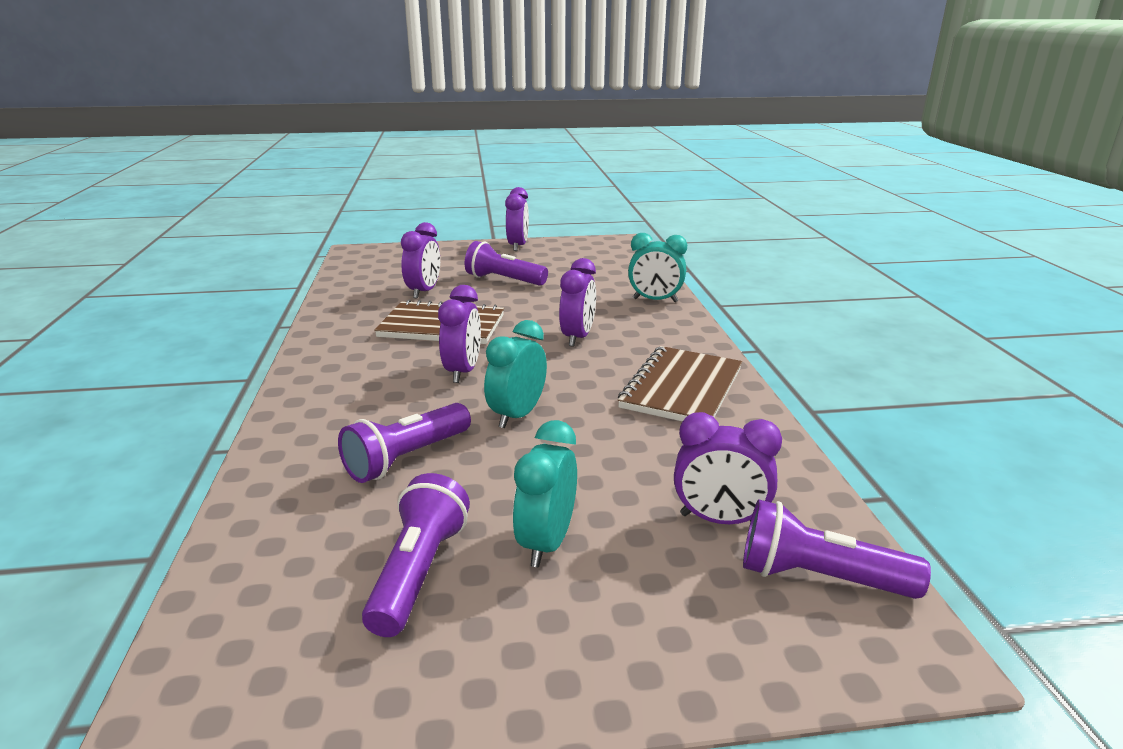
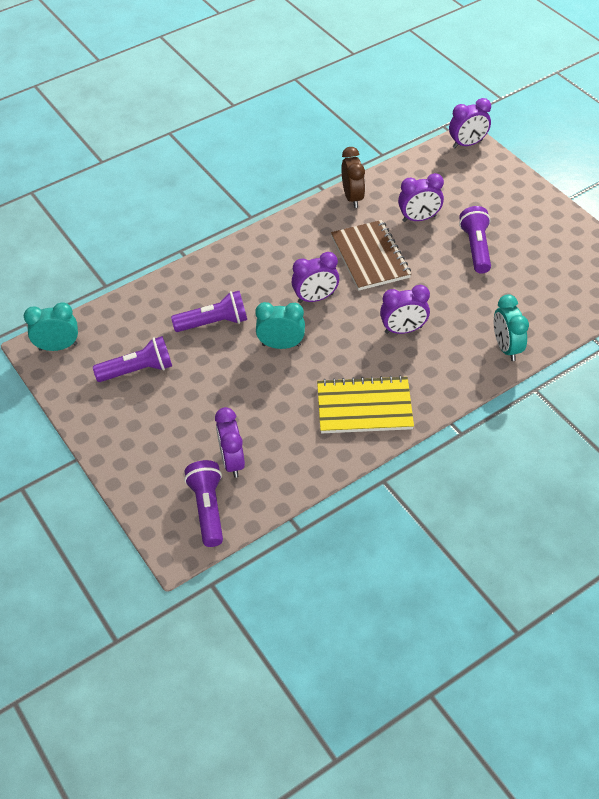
camera: 65 degrees right, 25 degrees up
(335, 312) = (352, 197): none -> brown clock
(407, 458) = (213, 323): purple flashlight -> purple flashlight turned 150 degrees clockwise
(518, 246) = (560, 220): purple clock -> purple clock (467, 144)
(546, 543) = (179, 403): turquoise clock -> turquoise clock (58, 347)
(681, 388) = (364, 407): brown notebook -> yellow notebook

